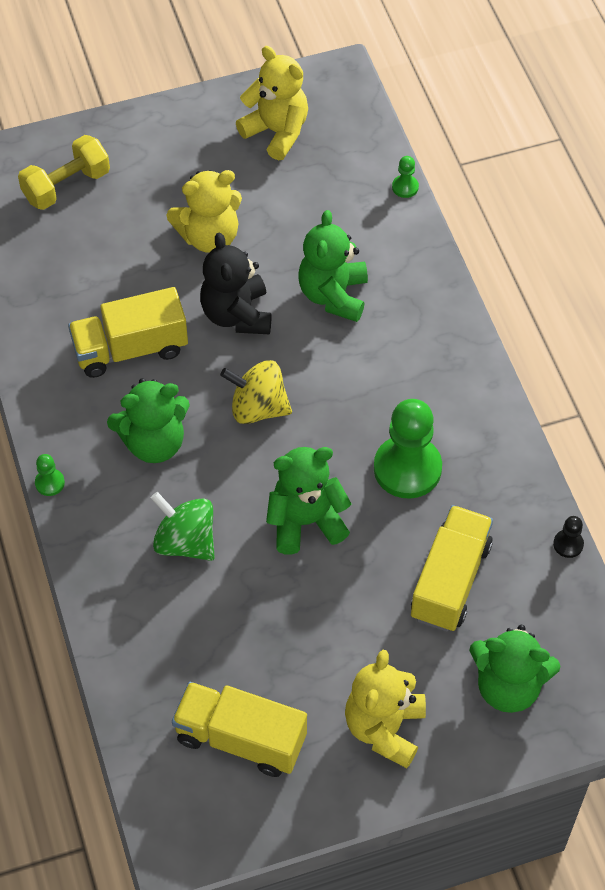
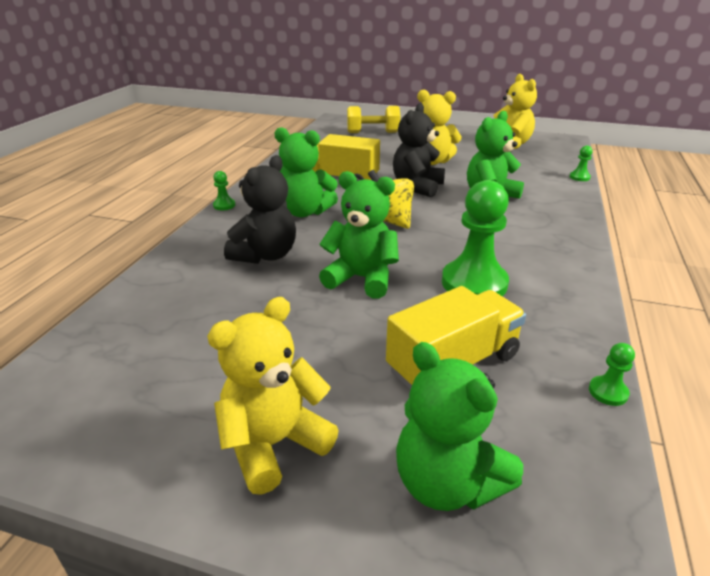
camera: 35 degrees right, 25 degrees down
(185, 541) = (265, 255): green spinning top -> black teddy bear
(240, 739) = (146, 378): yellow truck -> none
(568, 544) = (608, 392): black pawn -> green pawn

